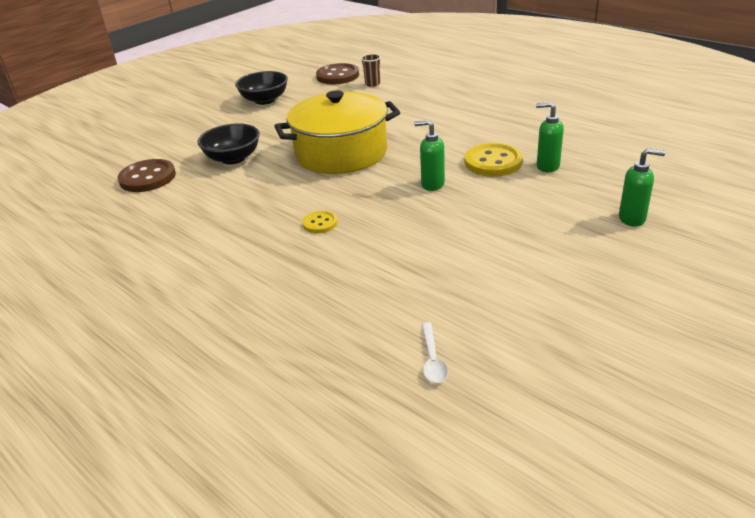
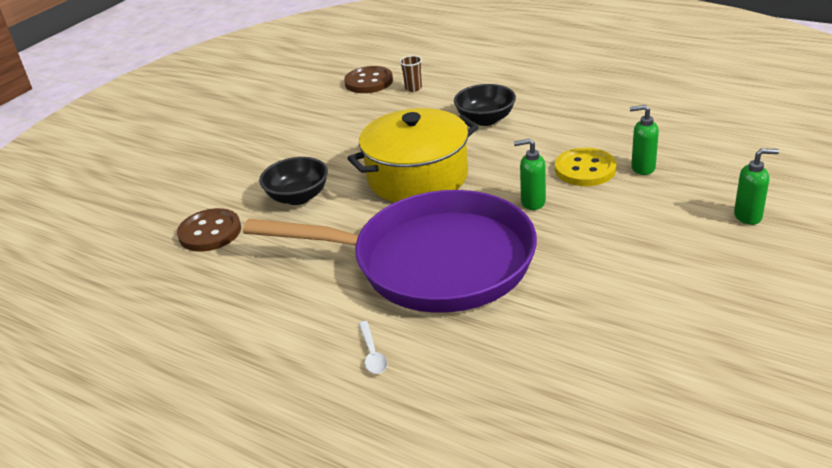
camera: 10 degrees left, 0 degrees up
(265, 100) = (298, 121): black bowl -> black bowl (485, 119)
(320, 223) = (433, 262): yellow button -> purple pan
(432, 359) = (615, 392): white spoon -> white spoon (372, 354)

